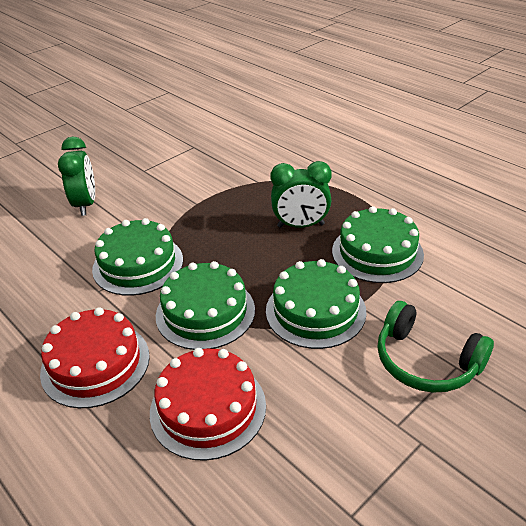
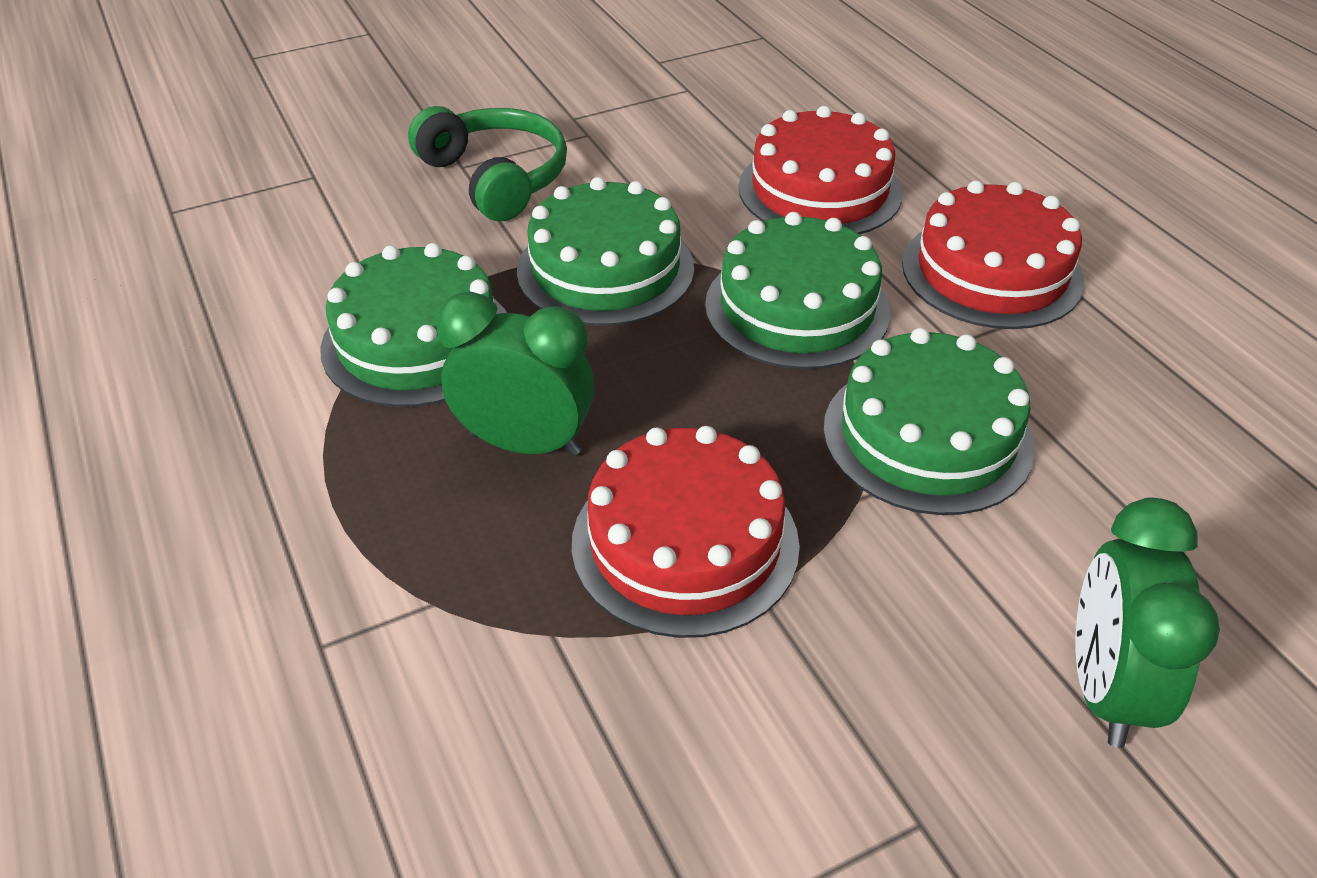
camera: 165 degrees left, 5 degrees up
(226, 210) = (685, 543): none -> red cake

